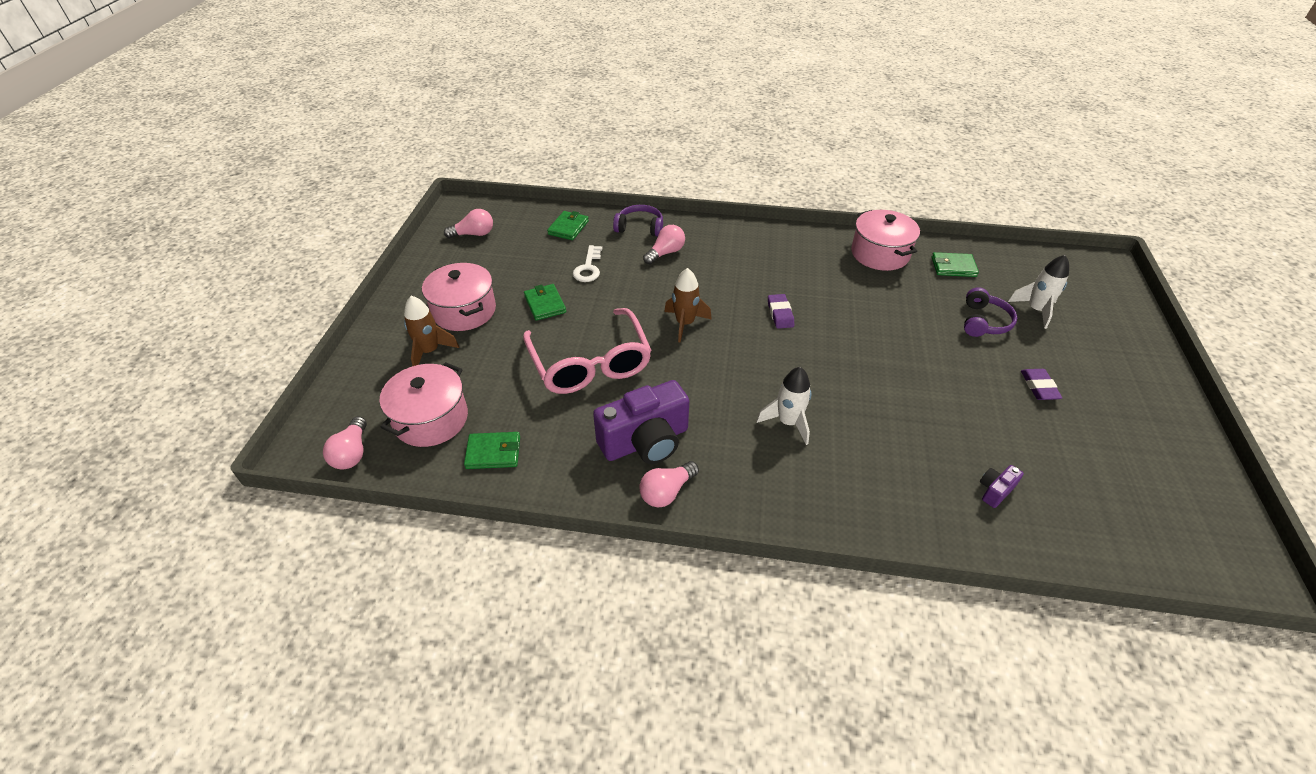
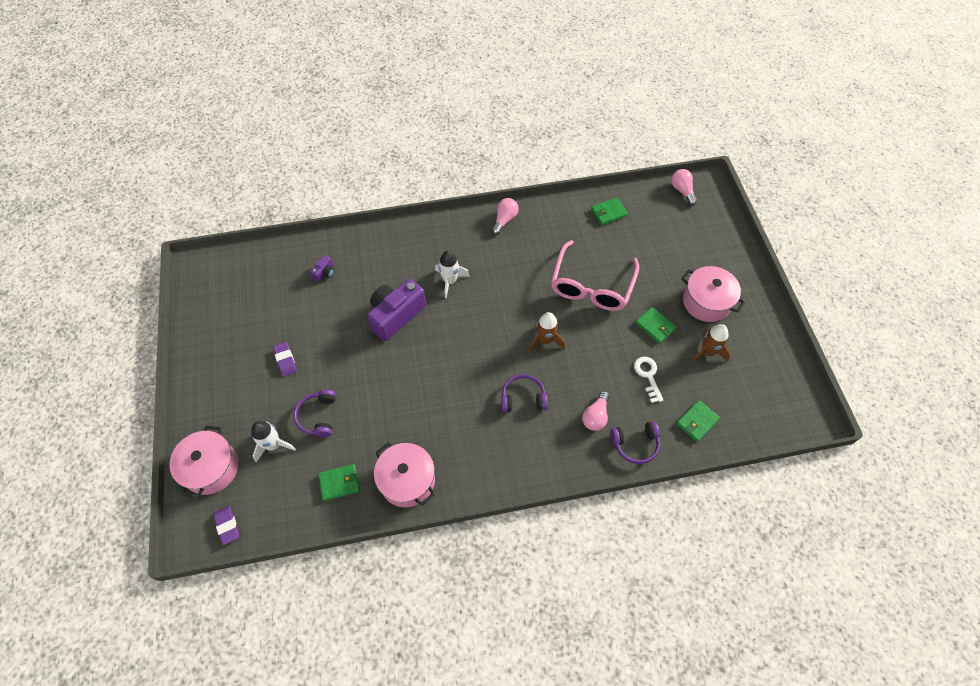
camera: 160 degrees right, 15 degrees up
(429, 351) = (699, 262): brown rocket -> brown rocket (707, 352)
(431, 419) = (658, 220): pink pot -> pink pot (211, 468)
(474, 234) = (769, 385): pink light bulb -> none
(568, 228) = (697, 421): green wallet -> green wallet turned 45 degrees clockwise
(590, 363) = (591, 286): pink glasses -> pink glasses turned 120 degrees counterclockwise
(645, 441) = (529, 244): purple camera -> purple camera (396, 315)
(736, 282) = (523, 398): none -> purple headphones
(780, 314) = (478, 373): purple eraser -> purple eraser (227, 525)

